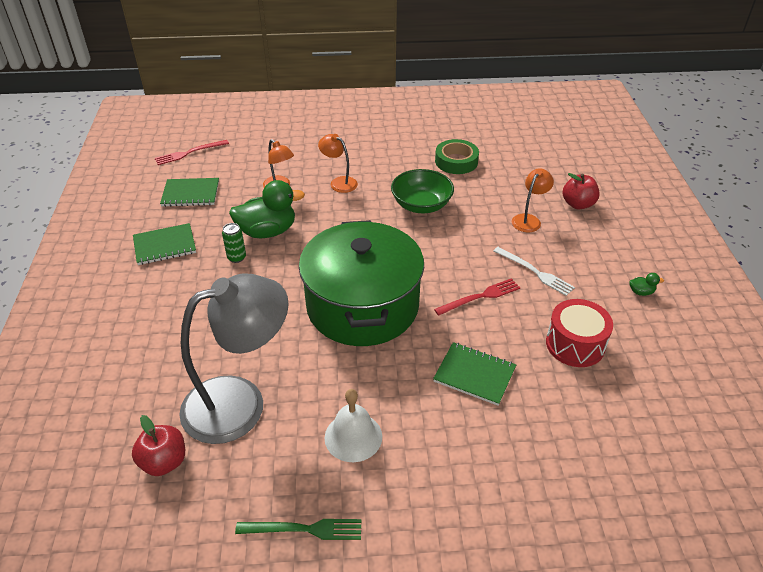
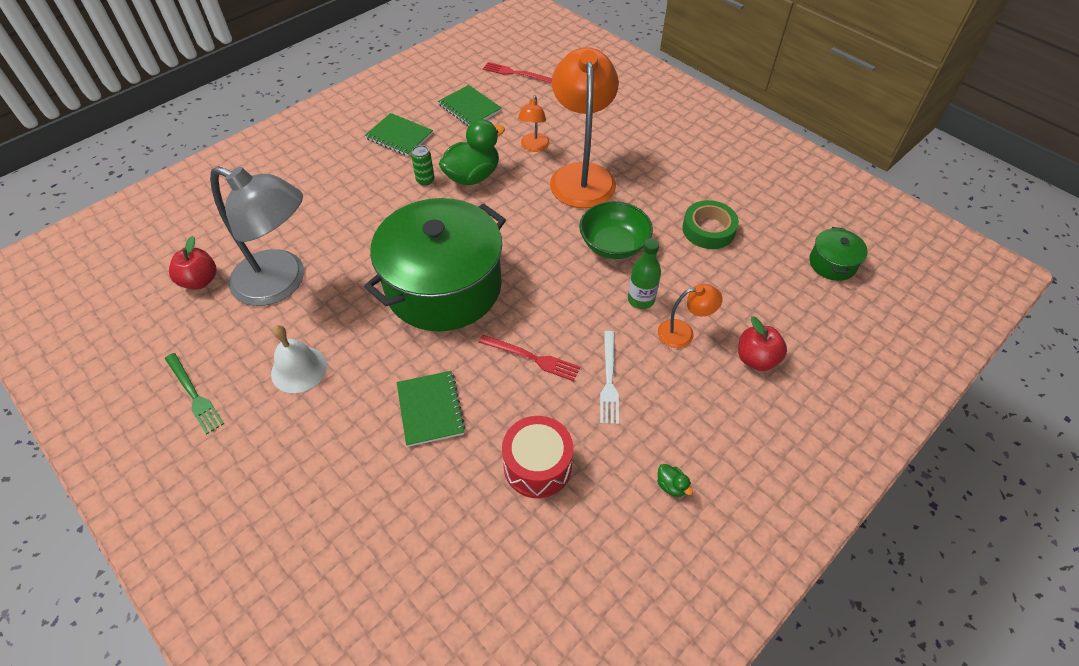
camera: 50 degrees right, 10 degrees up
(267, 231) = (472, 176): green duck -> green duck turned 75 degrees counterclockwise
(339, 182) = (581, 175): orange lamp -> orange lamp, size x2.18
(482, 221) = (641, 299): none -> green bottle
(536, 136) = (832, 263): none -> green pot

